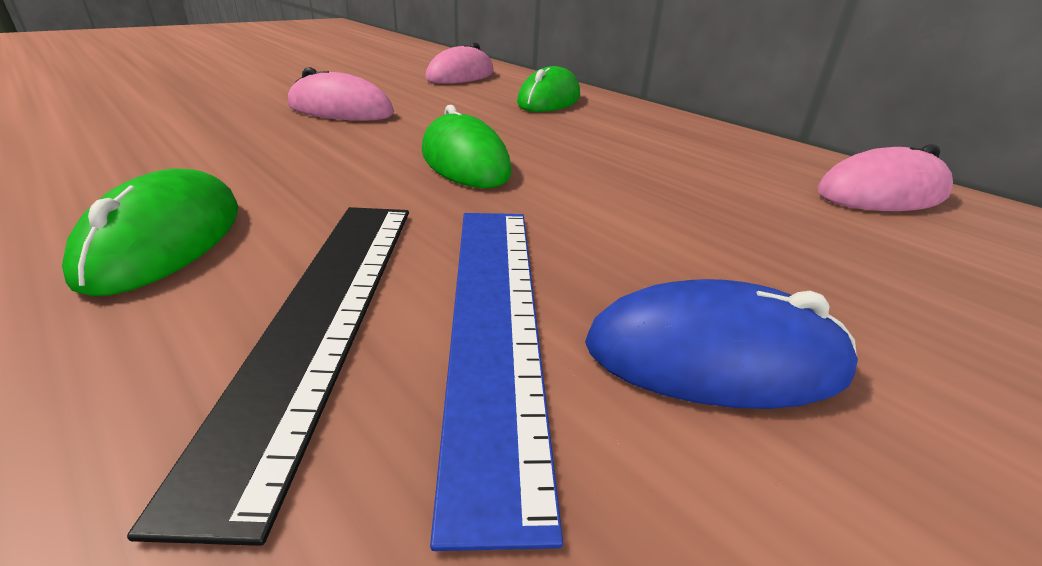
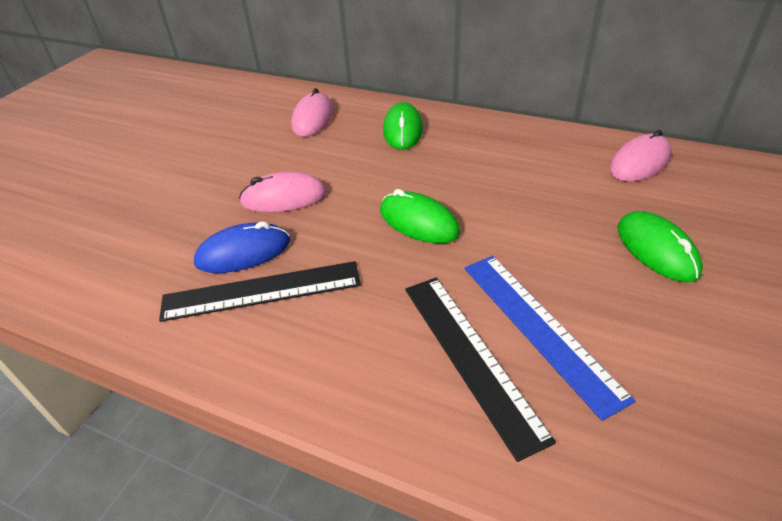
camera: 20 degrees left, 10 degrees up
(165, 240) = (343, 350): green mouse -> green mouse (656, 250)
(184, 161) = (261, 291): none -> black ruler
(714, 358) = (630, 308): blue mouse -> blue mouse (243, 252)

